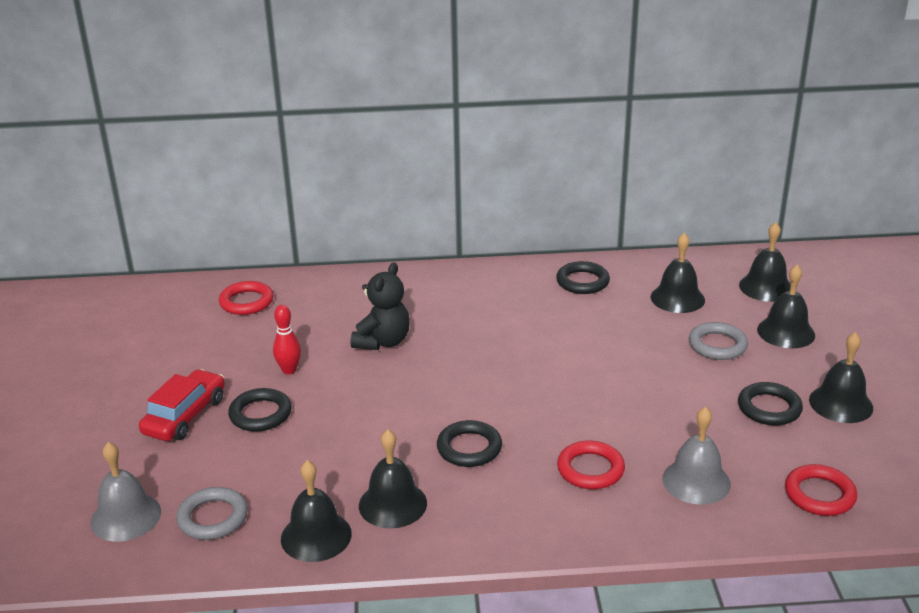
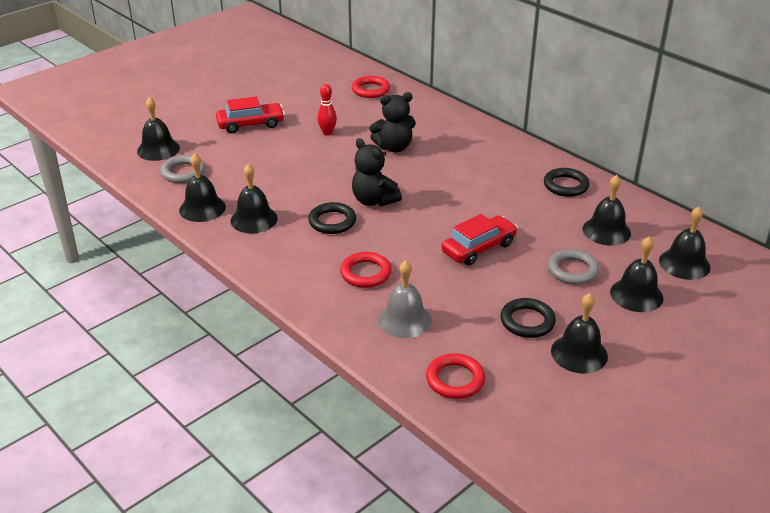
camera: 50 degrees right, 5 degrees up
(126, 517) = (158, 149): grey bell -> black bell
(260, 414) = (279, 144): black ring -> none
(465, 402) = (374, 200): none -> black teddy bear
(626, 378) = (478, 248): none -> red car

